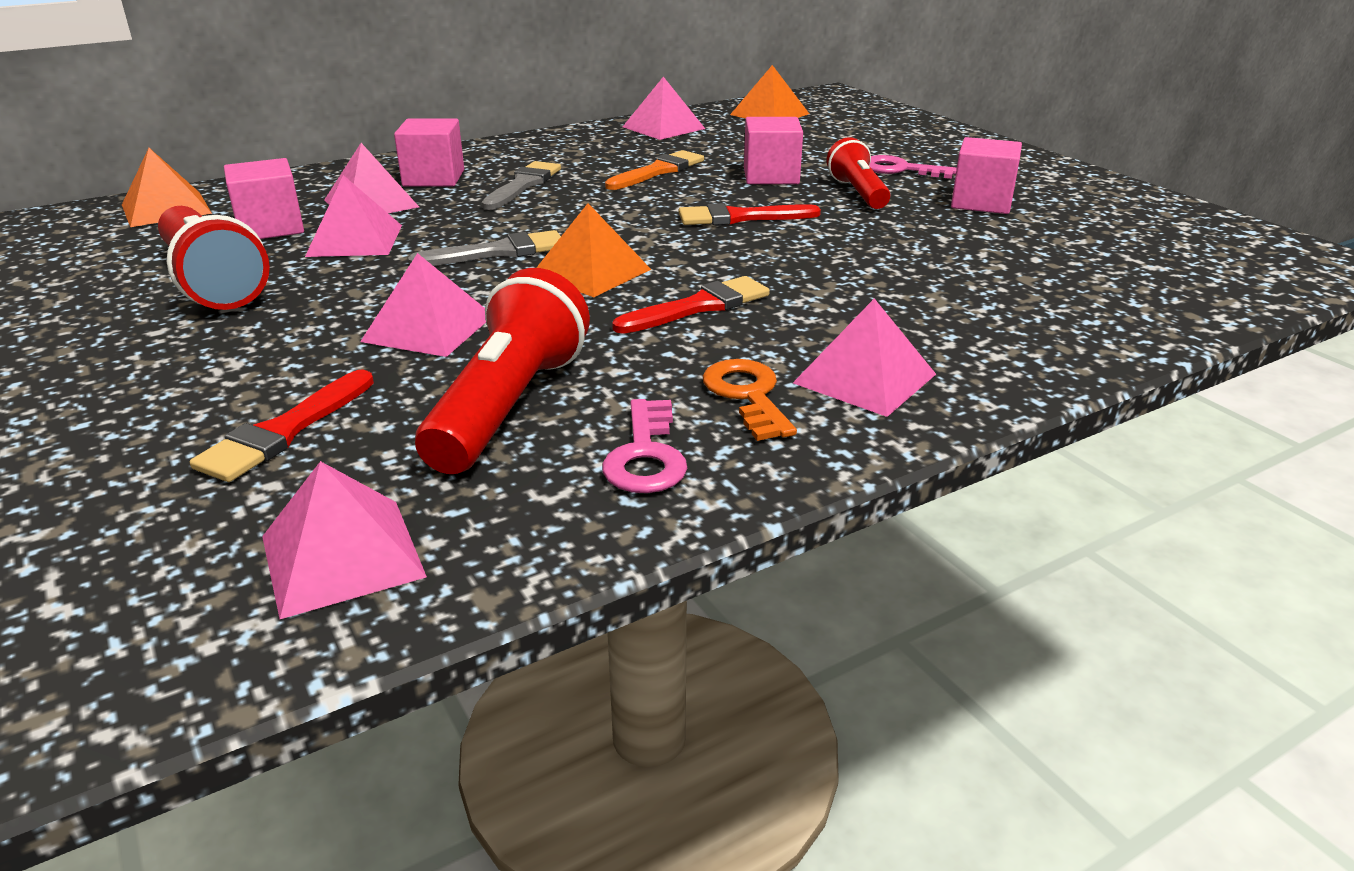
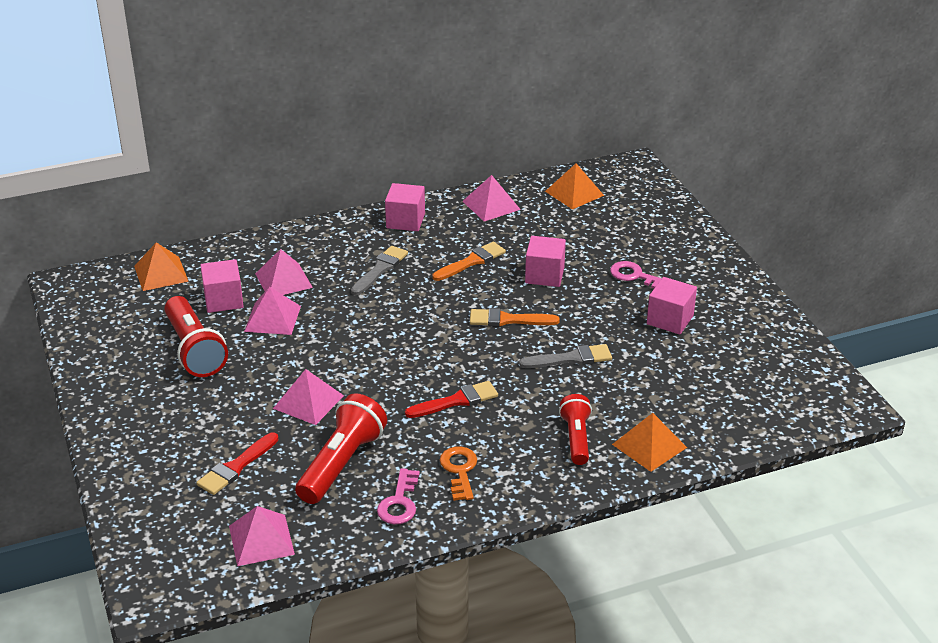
camera: 10 degrees right, 5 degrees up
(433, 178) = (324, 255): pink cube -> pink cube (405, 221)
(498, 252) = (354, 339): grey brush -> grey brush (571, 358)
(591, 272) = (404, 364): orange pyramid -> orange pyramid (649, 446)
(740, 217) = (508, 320): red brush -> orange brush
(857, 193) = (594, 301): red flashlight -> red flashlight (576, 438)
(864, 378) = (523, 466): pink pyramid -> none

